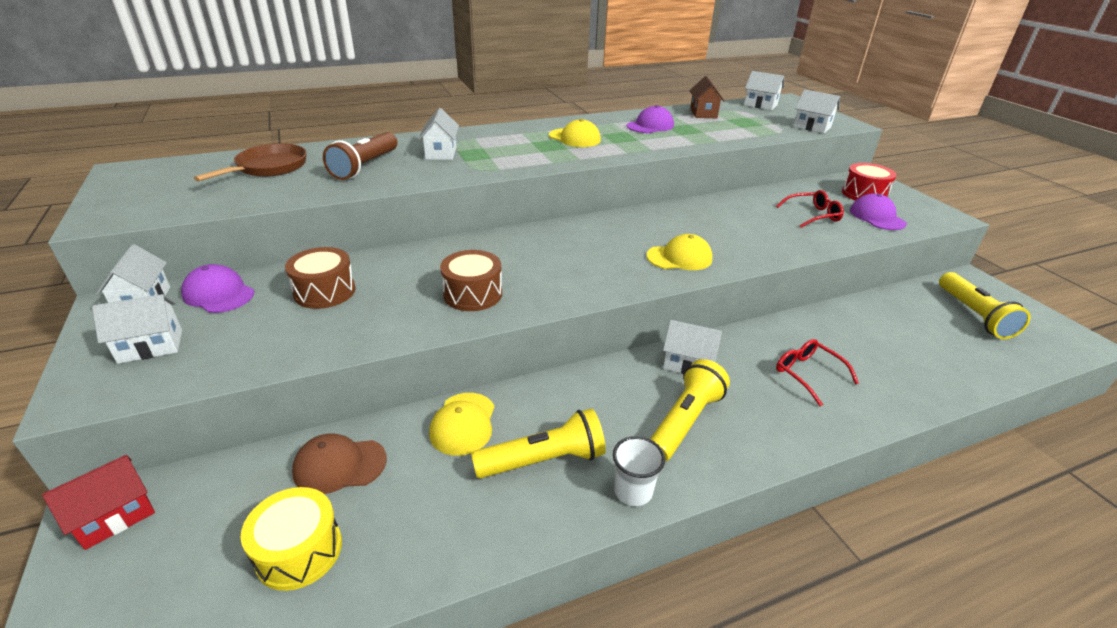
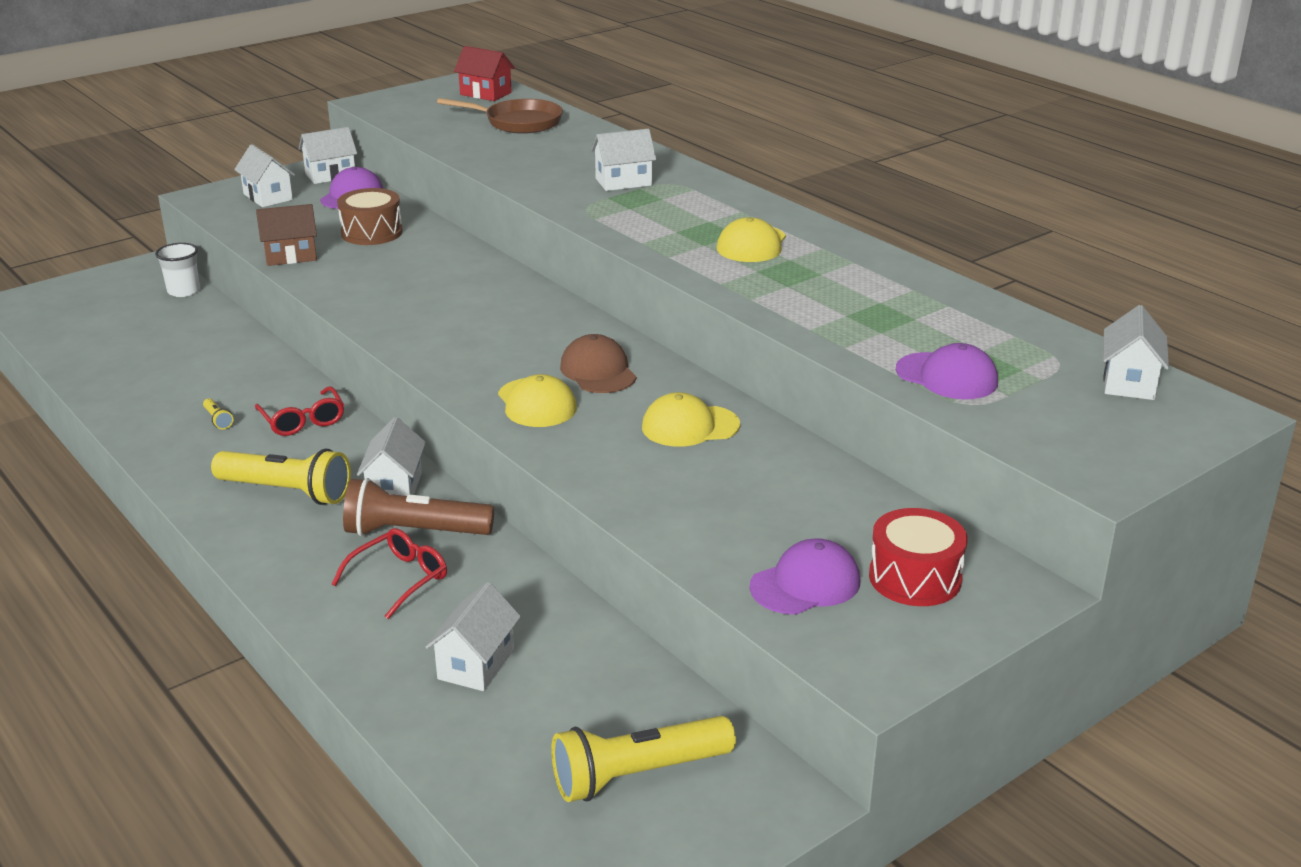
camera: 75 degrees right, 5 degrees down
(115, 517) = (145, 273): red house -> red house (485, 94)
(299, 551) = (115, 341): yellow drum -> none
(339, 465) = (202, 333): brown cap -> brown cap (598, 371)
(365, 166) = (552, 157): brown flashlight -> brown flashlight (414, 532)
(463, 423) = (262, 373): yellow cap -> yellow cap (690, 426)
(473, 294) = (393, 296): brown drum -> none
(543, 460) = (218, 420): yellow flashlight -> yellow flashlight, size x0.40
(633, 491) = (182, 470): white cup -> white cup (183, 291)
(650, 126) = (868, 289): purple cap -> purple cap (947, 376)
(703, 113) = (995, 328): brown house -> brown house (291, 256)
(812, 127) = (1030, 435): white house -> white house (476, 664)
(813, 215) = (762, 514): red glasses -> red glasses (303, 421)

